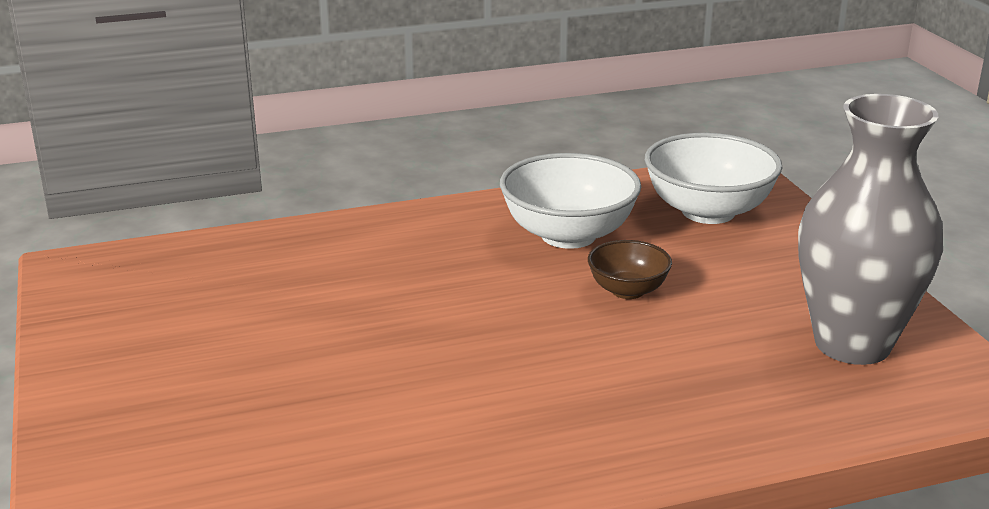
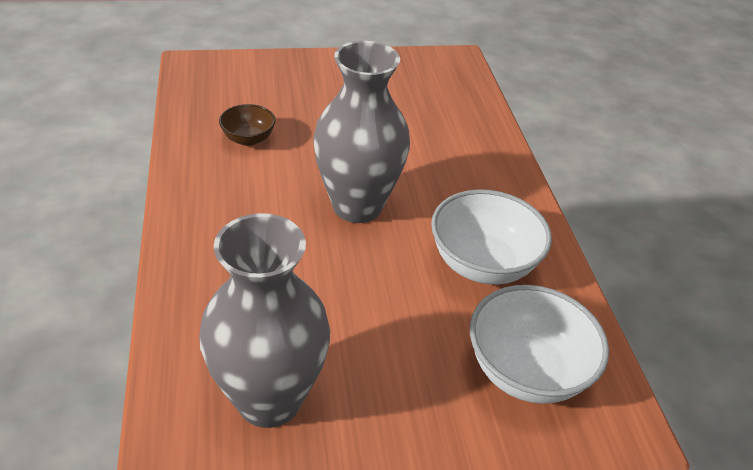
camera: 95 degrees right, 15 degrees up
(500, 322) = (357, 206): none -> grey vase
(627, 290) = (387, 279): brown bowl -> brown bowl (248, 139)

